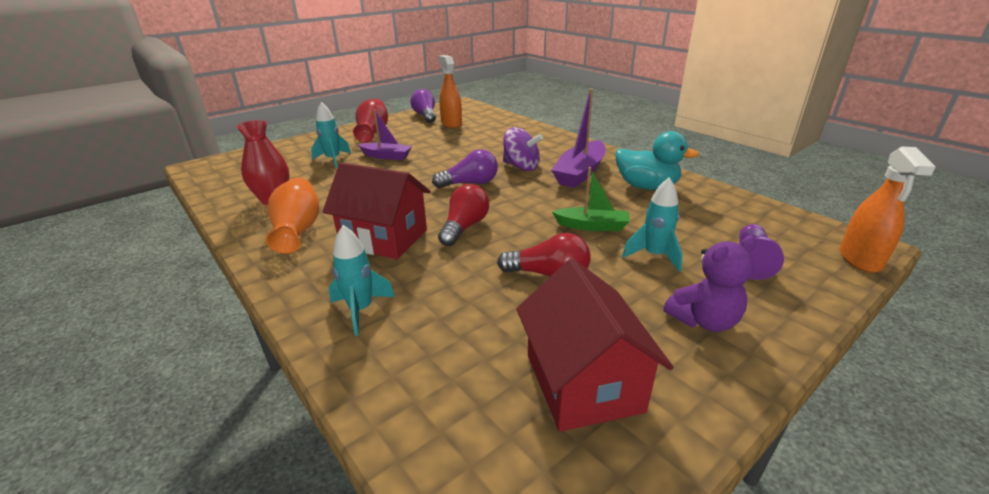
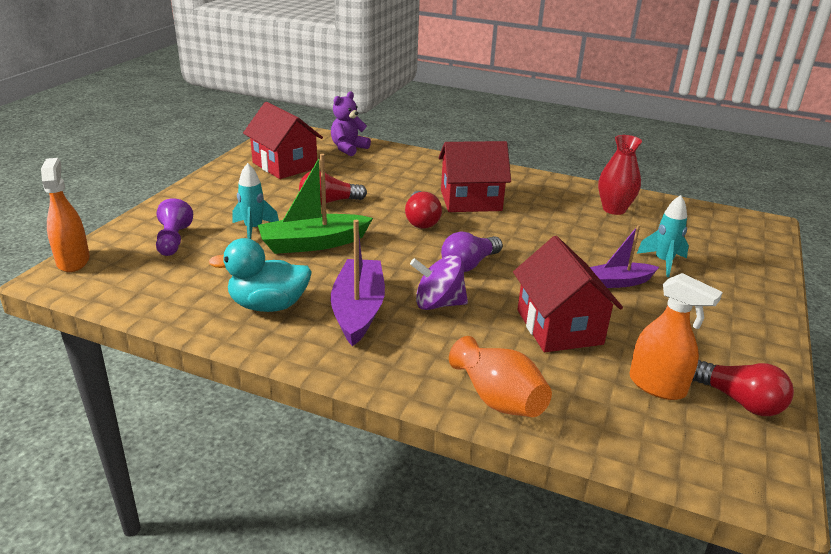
camera: 150 degrees right, 0 degrees up
(297, 230) = (542, 193): orange vase -> orange vase (498, 399)
(361, 310) = (425, 167): turquoise rocket -> none
(373, 133) = (723, 324): red vase -> none
(425, 116) = (739, 401): purple light bulb -> red light bulb
(462, 146) = (559, 327): none -> red house
(592, 226) = (313, 243): green boat -> green boat, size x1.57
(704, 320) = (219, 198): purple teddy bear -> purple teddy bear (348, 148)

